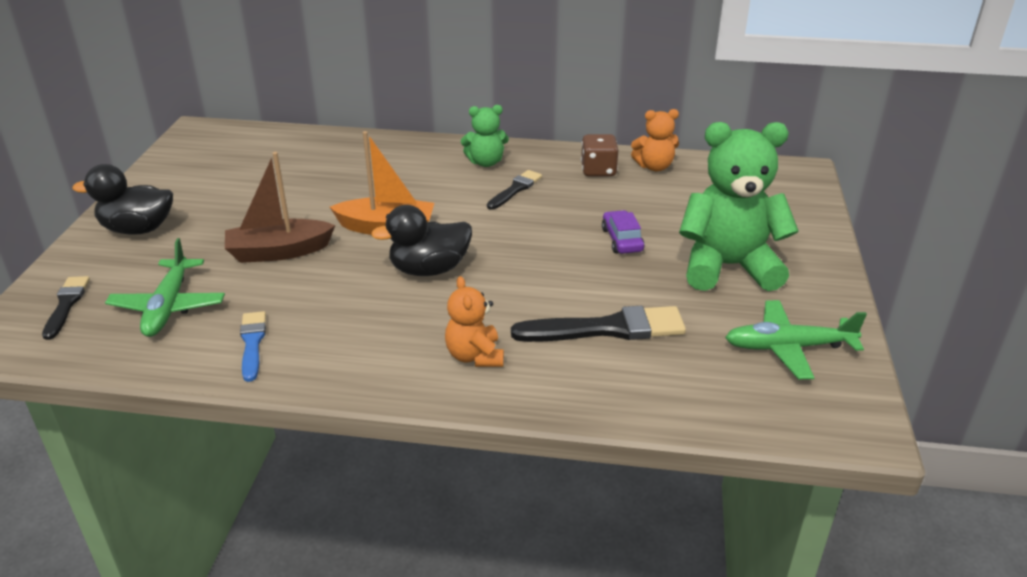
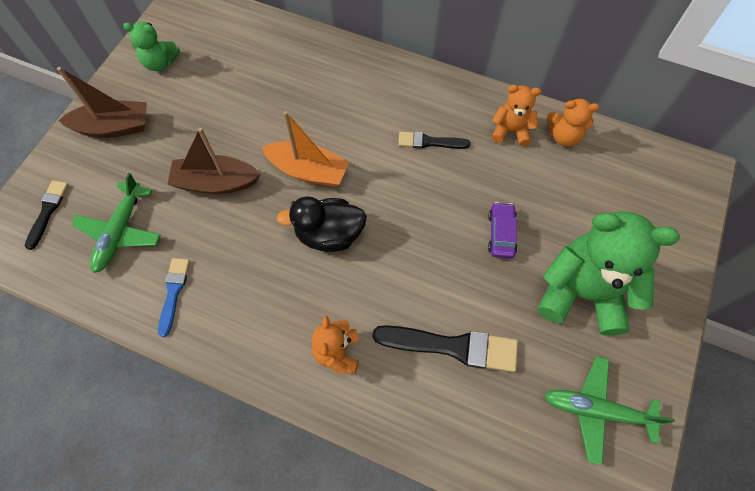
camera: 15 degrees right, 30 degrees up
(138, 229) = (114, 127): black duck -> brown boat
(485, 162) = (414, 97): green teddy bear -> green teddy bear (160, 63)
(515, 189) = (429, 142): black brush -> black brush turned 135 degrees counterclockwise
(598, 170) = (510, 131): brown dice -> orange teddy bear

